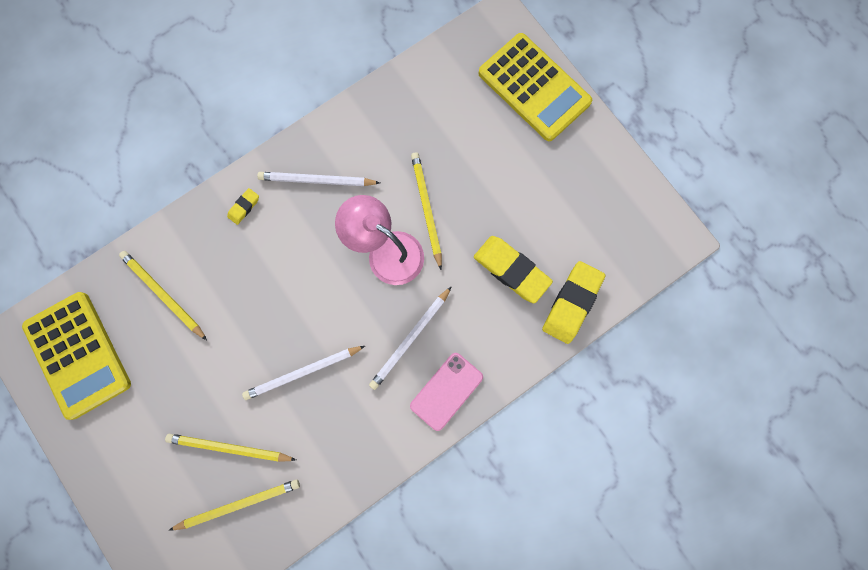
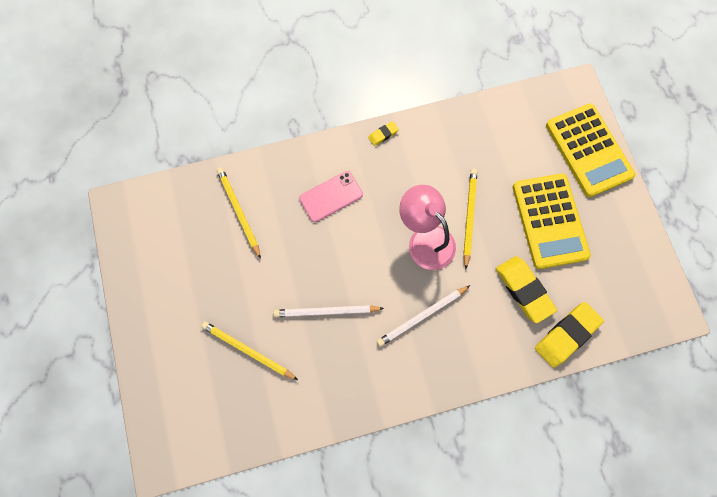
camera: 20 degrees right, 5 degrees down
(78, 354) = (158, 235): yellow calculator -> yellow calculator (549, 221)
(239, 504) = (239, 398): yellow pencil -> none
(244, 207) = (324, 166): yellow eraser -> yellow eraser (383, 134)
(316, 180) = (388, 165): white pencil -> none
(446, 391) = (438, 369): pink phone -> pink phone (331, 196)

